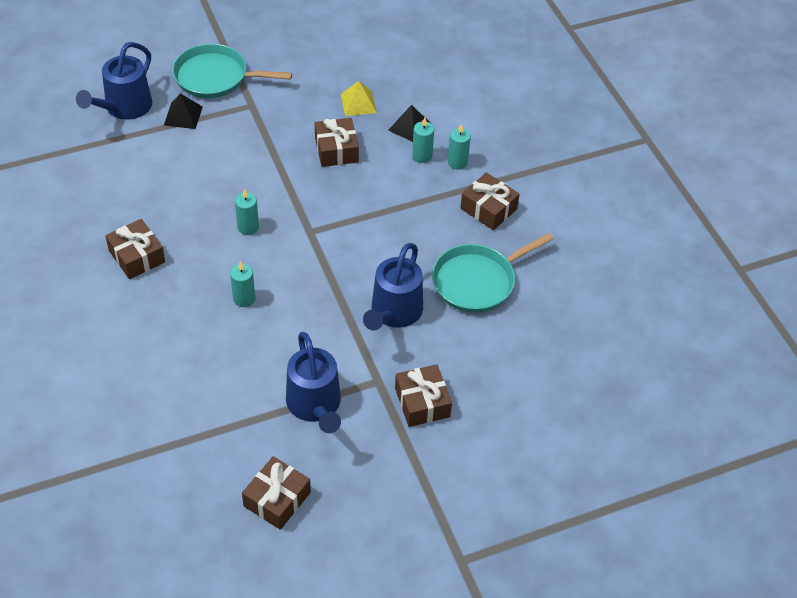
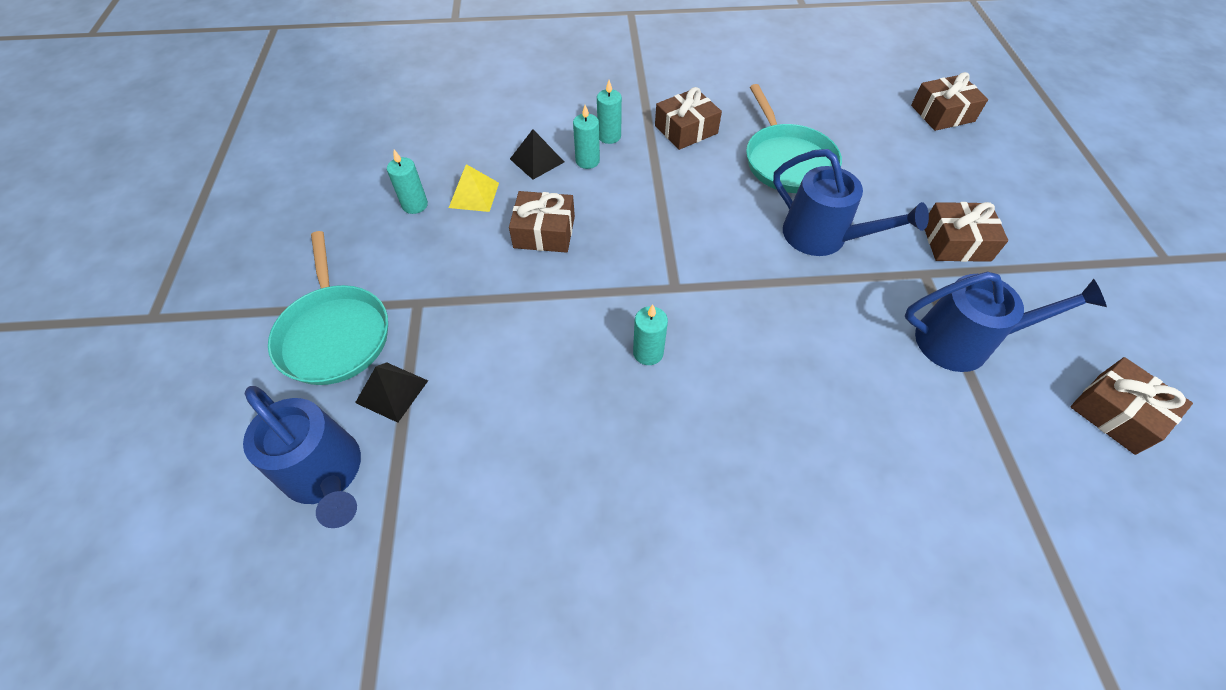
camera: 70 degrees left, 5 degrees up
(136, 256) = (666, 513): brown gift -> brown gift (942, 113)
(215, 77) = (335, 334): turquoise pan -> turquoise pan turned 45 degrees counterclockwise
(244, 298) = (777, 383): turquoise candle -> turquoise candle (415, 205)

